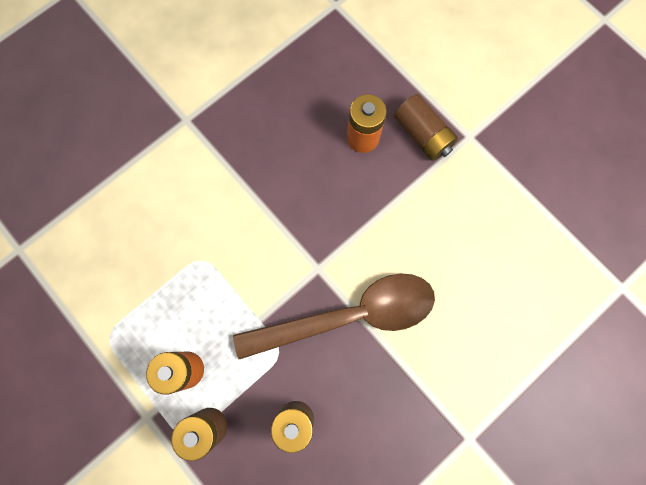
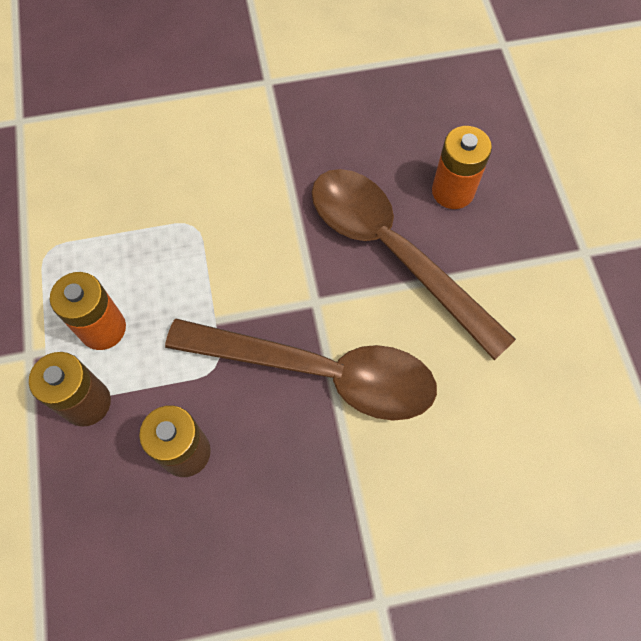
camera: 30 degrees right, 10 degrees down
(349, 204) = (393, 252): none -> brown spoon
(422, 135) = (526, 222): brown battery -> none

